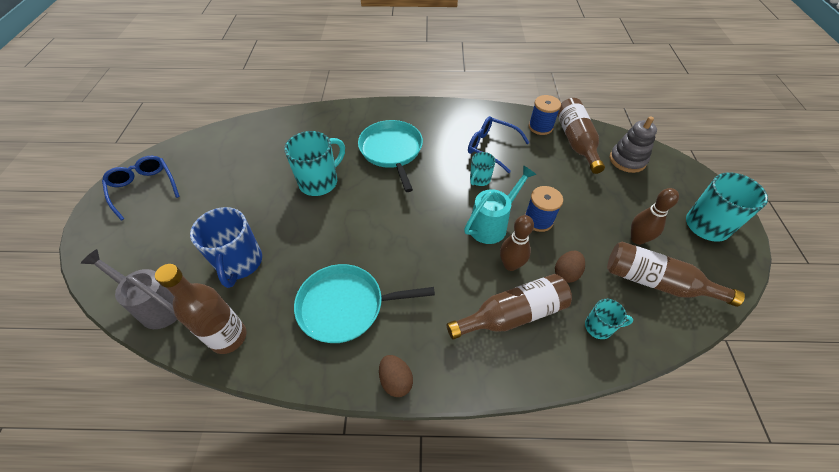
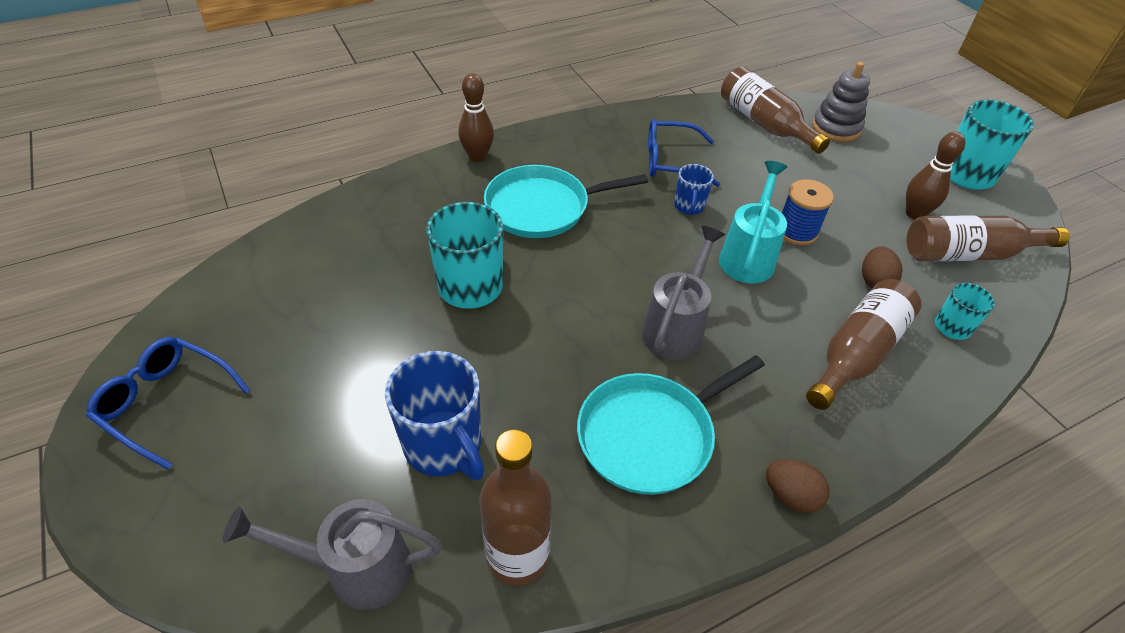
camera: 30 degrees left, 5 degrees down
(391, 151) = (542, 207): turquoise pan -> turquoise pan turned 60 degrees counterclockwise
(410, 250) = (676, 328): none -> grey watering can
(479, 179) = (689, 206): turquoise mug -> blue mug
(510, 265) = (808, 296): brown bowling pin -> brown bowling pin (477, 157)
(540, 127) = (710, 118): blue spool -> none

